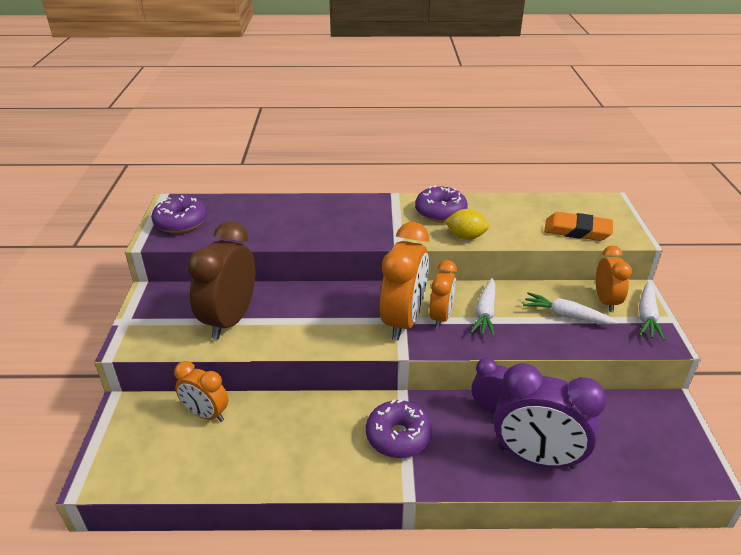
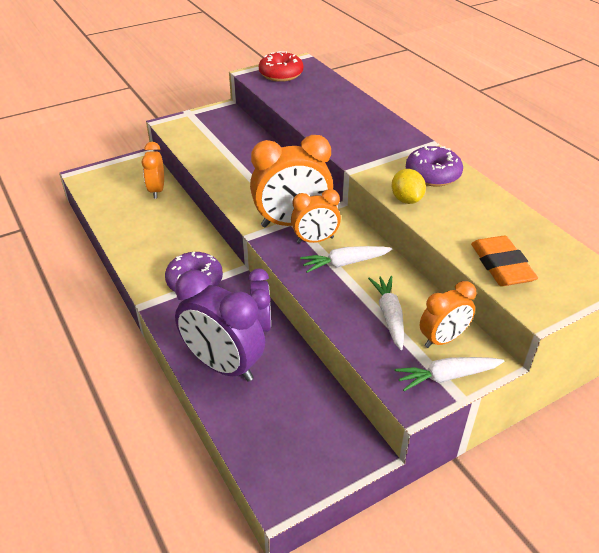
camera: 60 degrees right, 5 degrees up
(181, 222) = (281, 74): purple donut -> red donut
(230, 320) = (223, 148): brown clock -> none
(536, 457) = (223, 365): purple clock -> purple clock turned 45 degrees counterclockwise

